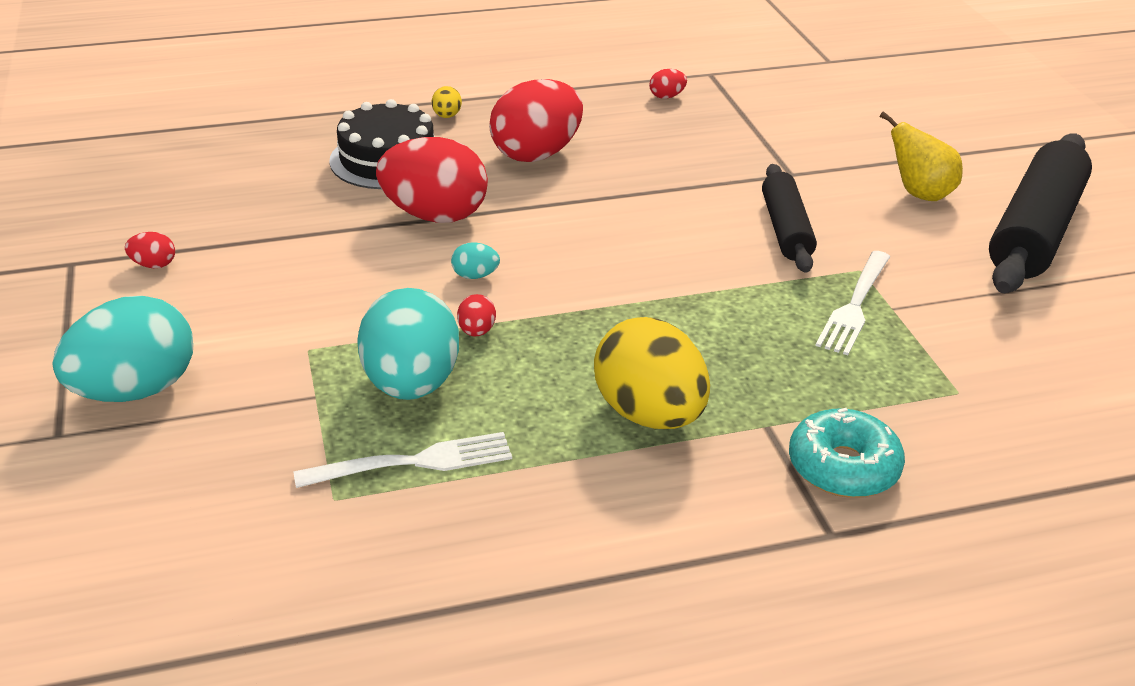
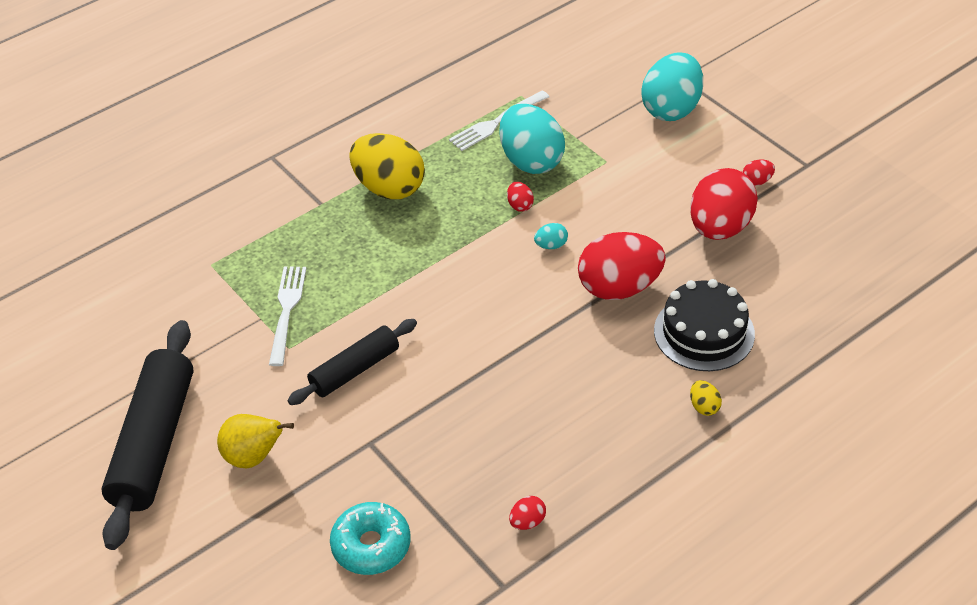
camera: 160 degrees right, 10 degrees up
(536, 154) = (593, 385): red egg -> red egg (720, 228)
(785, 229) = (355, 370): black rolling pin -> black rolling pin turned 75 degrees clockwise
(843, 467) = (272, 193): turquoise donut -> turquoise donut (371, 545)

